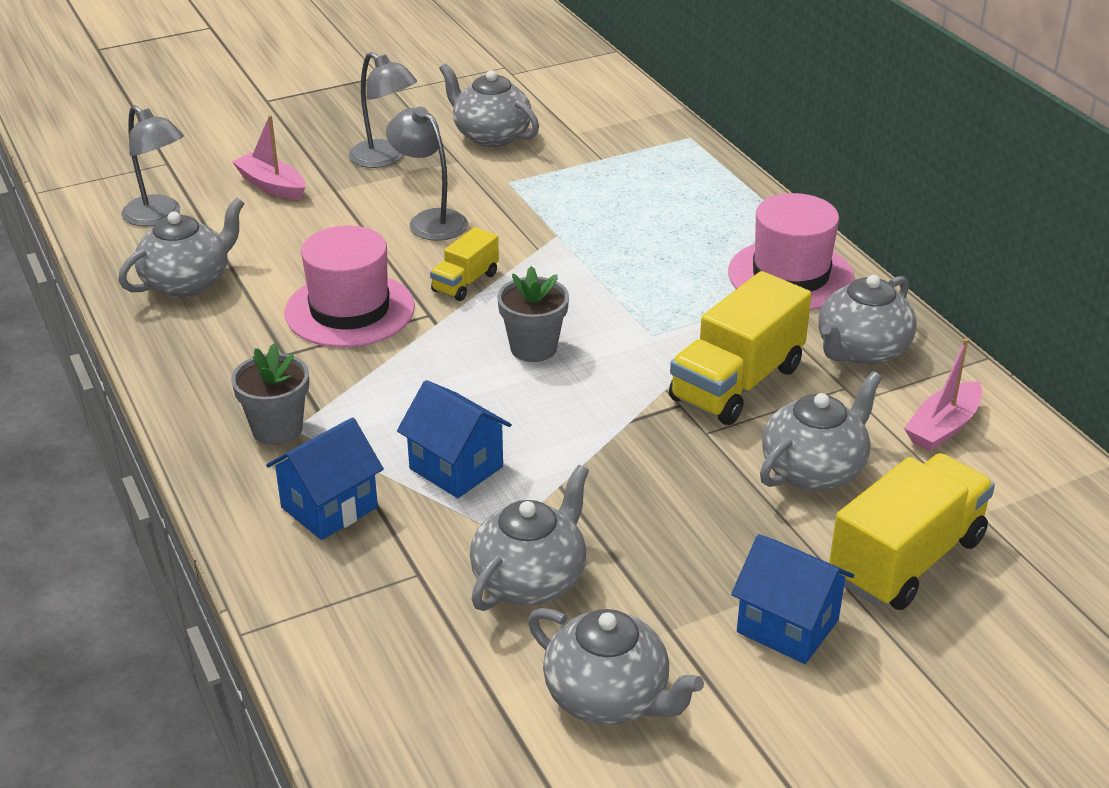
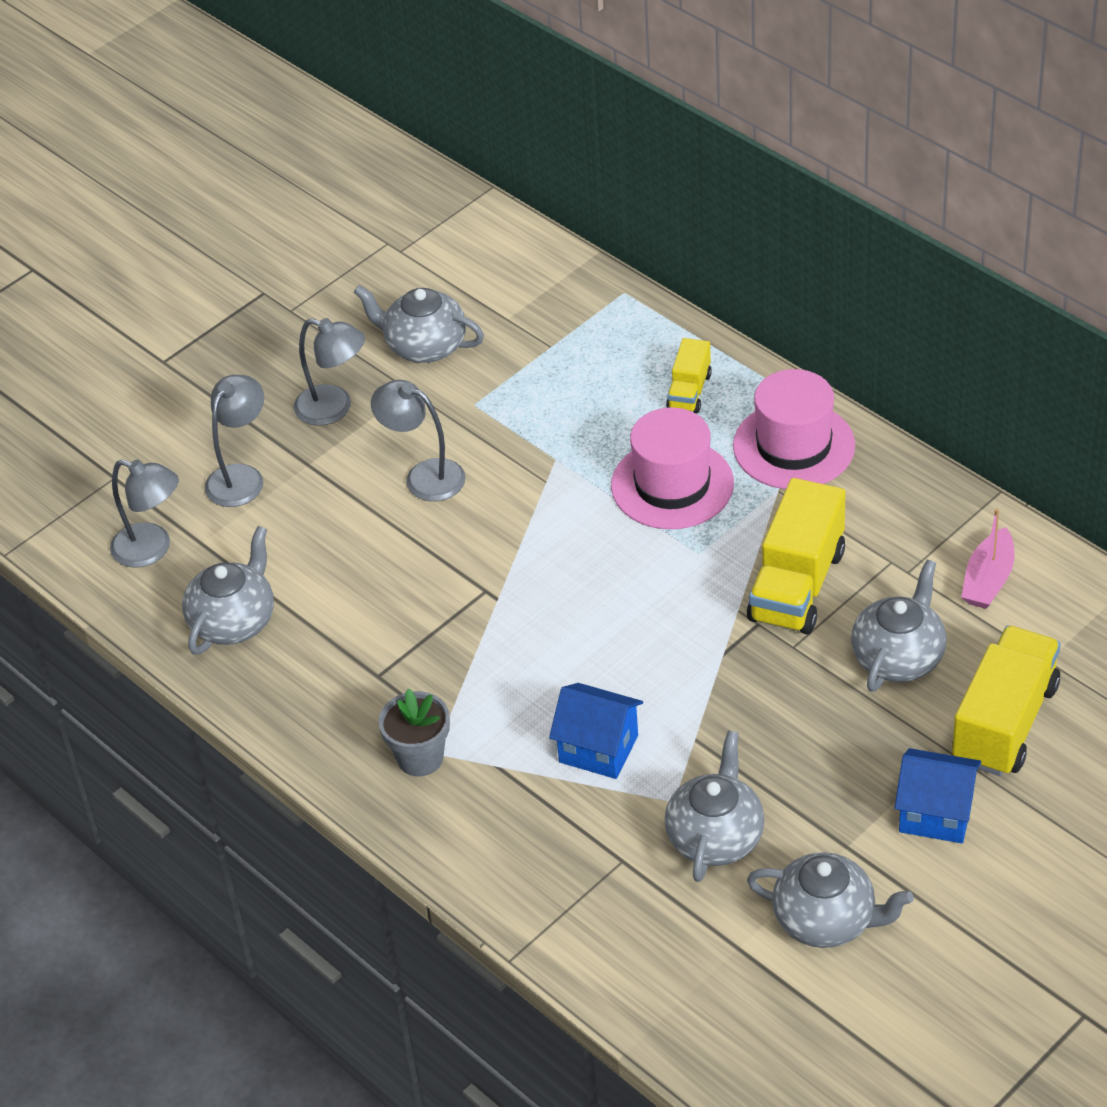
camera: 15 degrees left, 10 degrees up
(272, 186) = (241, 477): pink boat -> grey lamp
(329, 507) = (512, 822): blue house -> none
(350, 310) = (408, 608): pink hat -> pink hat (672, 485)
(465, 282) = (498, 543): yellow truck -> yellow truck (689, 391)
(533, 348) = (600, 600): grey flower pot -> none
(861, 351) = (890, 516): grey teapot -> none

